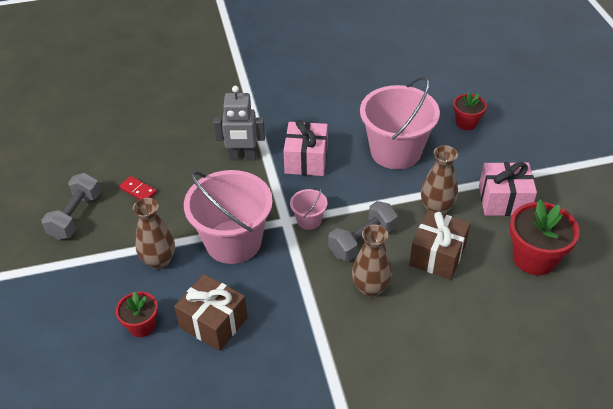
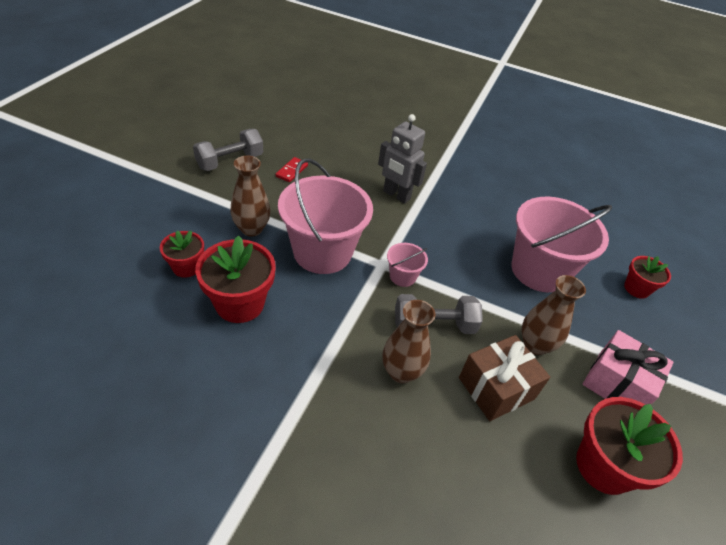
camera: 30 degrees right, 0 degrees up
(138, 190) = (291, 171): red domino -> red domino turned 45 degrees clockwise
(213, 322) = (240, 303): brown gift -> red flower pot
(306, 160) = (448, 228): pink gift -> none

